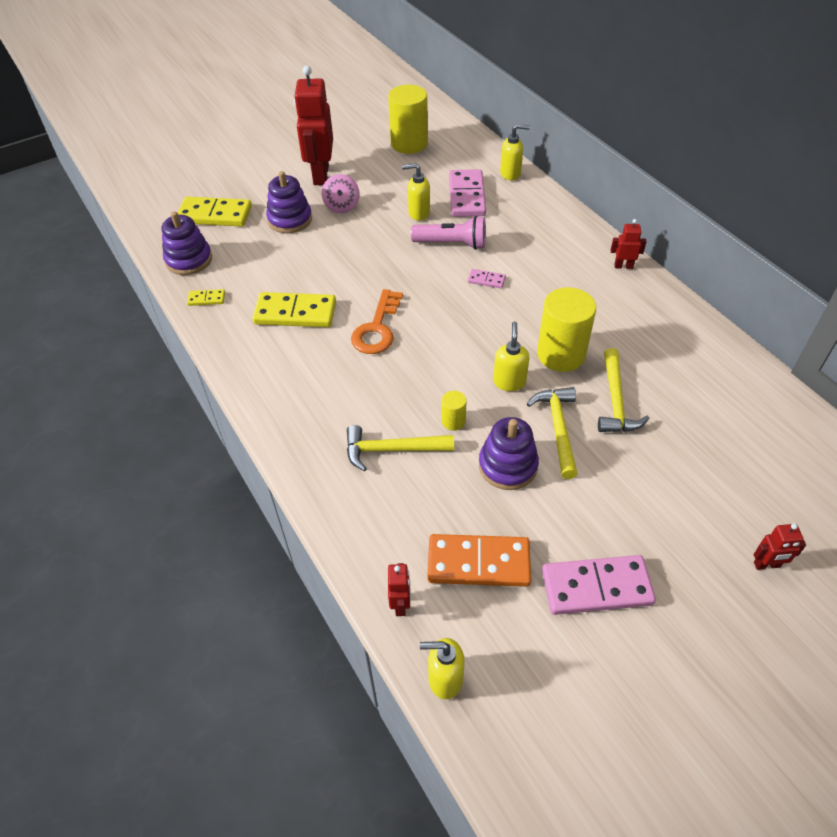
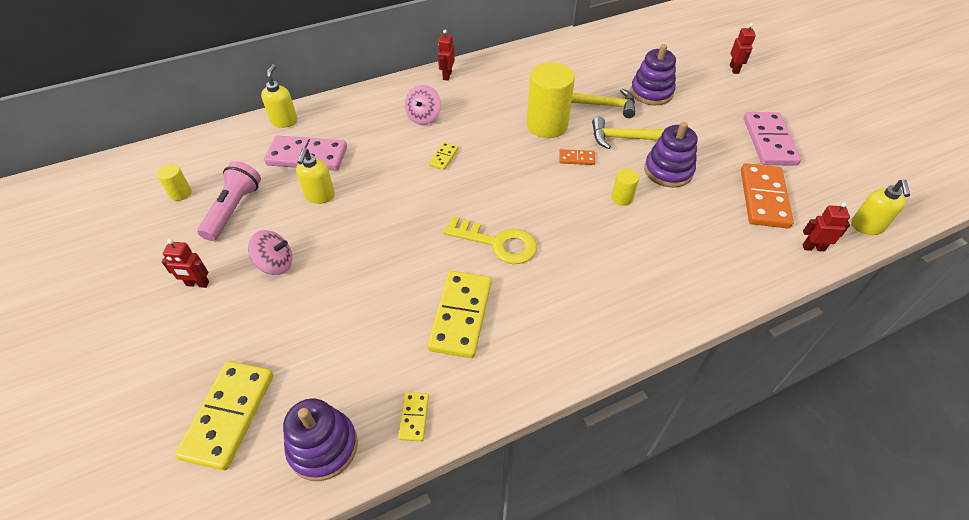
camera: 85 degrees left, 0 degrees up
(290, 219) = (280, 320): purple stacking toy -> purple stacking toy (651, 92)
(320, 175) = (197, 284): red robot -> red robot, size x0.45
(377, 328) = (497, 243): orange key -> yellow key
(392, 450) = (657, 242): yellow hammer -> none
(409, 143) = (180, 193): yellow cylinder -> yellow cylinder, size x0.47
(452, 243) = (381, 175): pink flashlight -> pink flashlight (233, 209)
(486, 280) = (444, 157): pink domino -> yellow domino
(509, 381) = (576, 158): yellow soap dispenser -> orange domino
(544, 258) = (424, 117): none -> pink spinning top

